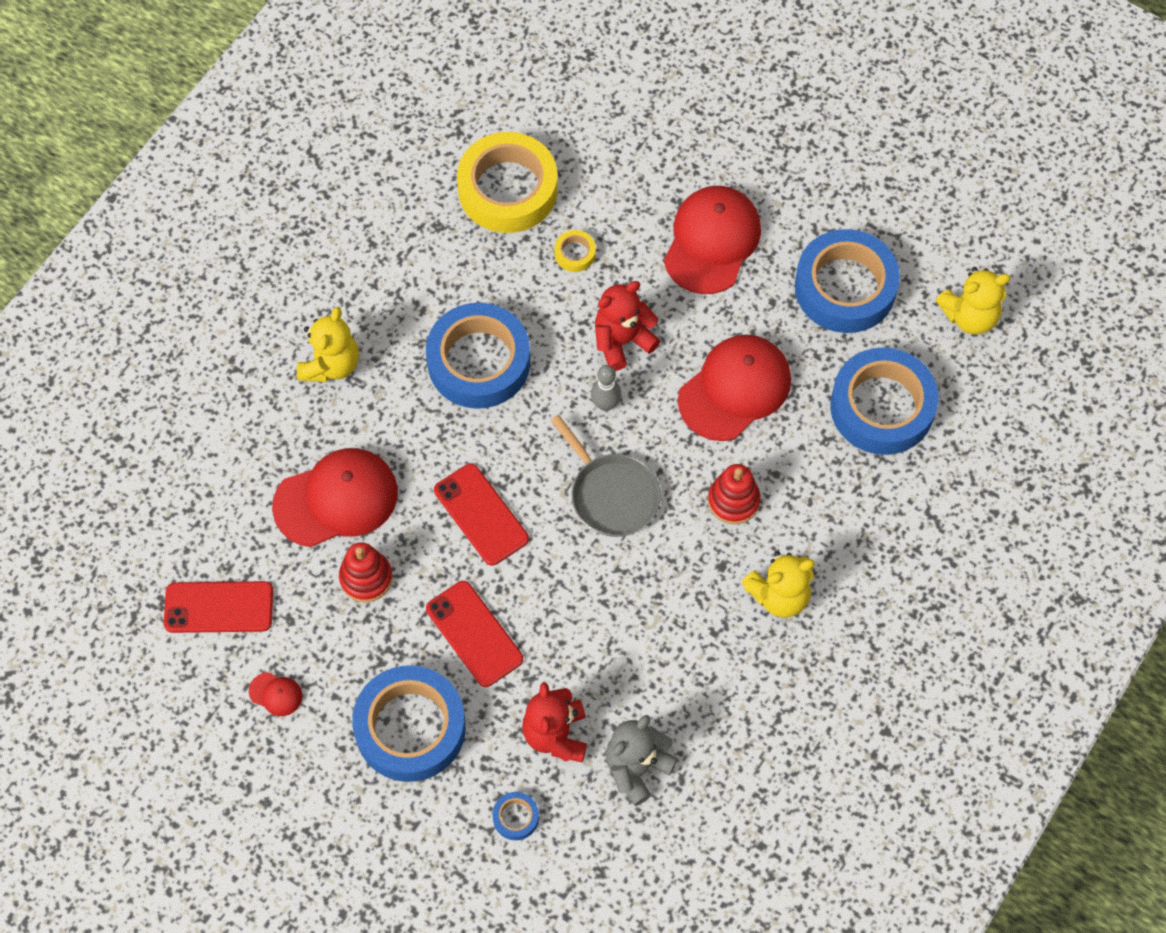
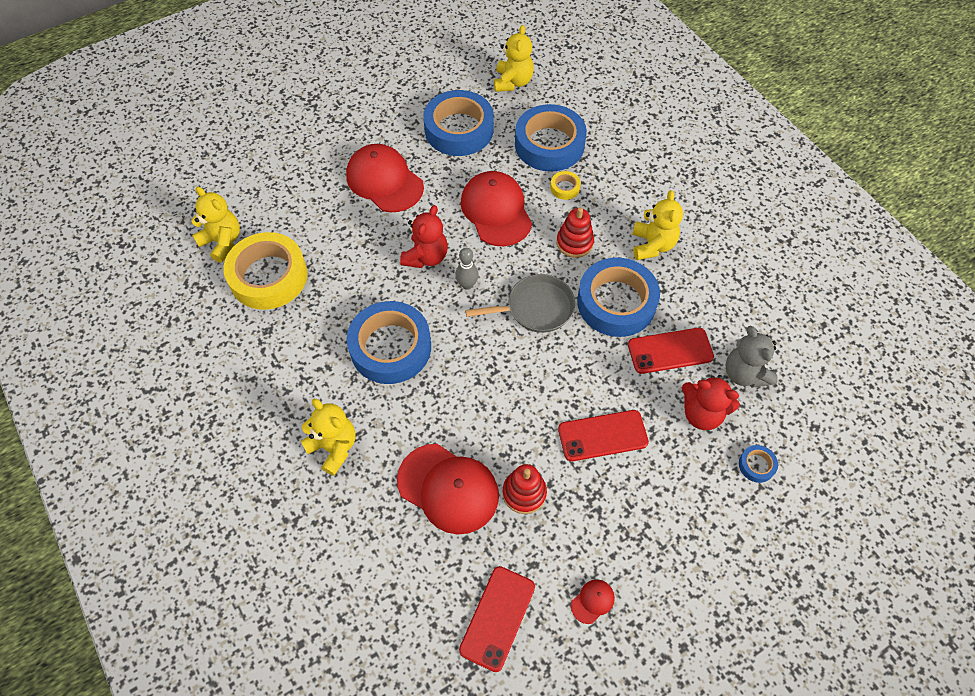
camera: 65 degrees left, 5 degrees down
(336, 499) = (448, 488): red cap -> red cap turned 120 degrees clockwise
(410, 727) = (660, 510): blue tape -> blue tape (616, 302)
(481, 514) = (511, 393): red phone -> red phone (670, 351)
(529, 117) = (222, 242): none -> yellow teddy bear
(575, 253) = (344, 257): yellow tape -> yellow tape (565, 188)
(622, 341) = (426, 257): red teddy bear -> red teddy bear turned 150 degrees counterclockwise

